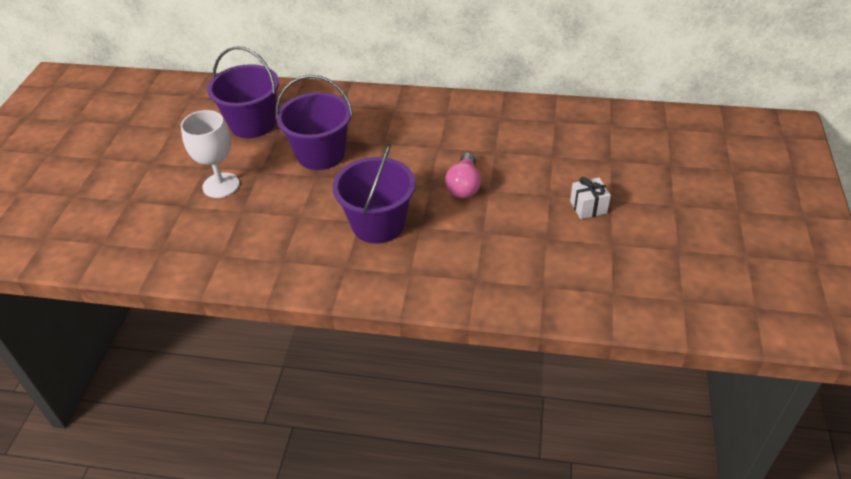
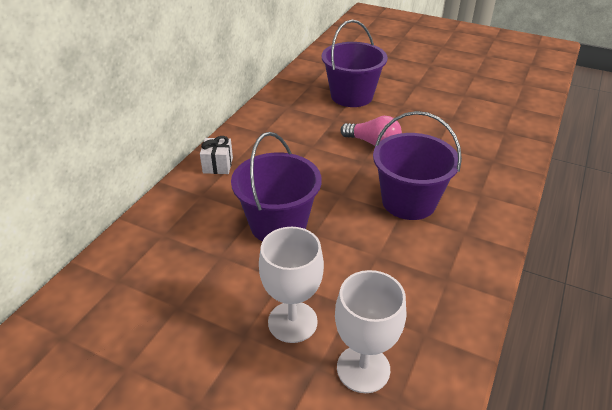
camera: 75 degrees left, 5 degrees down
(185, 227) = (363, 368): none -> white goblet
(252, 124) = (180, 276): purple bucket -> purple bucket (351, 96)
(588, 207) = (422, 94): white gift -> white gift (218, 165)

